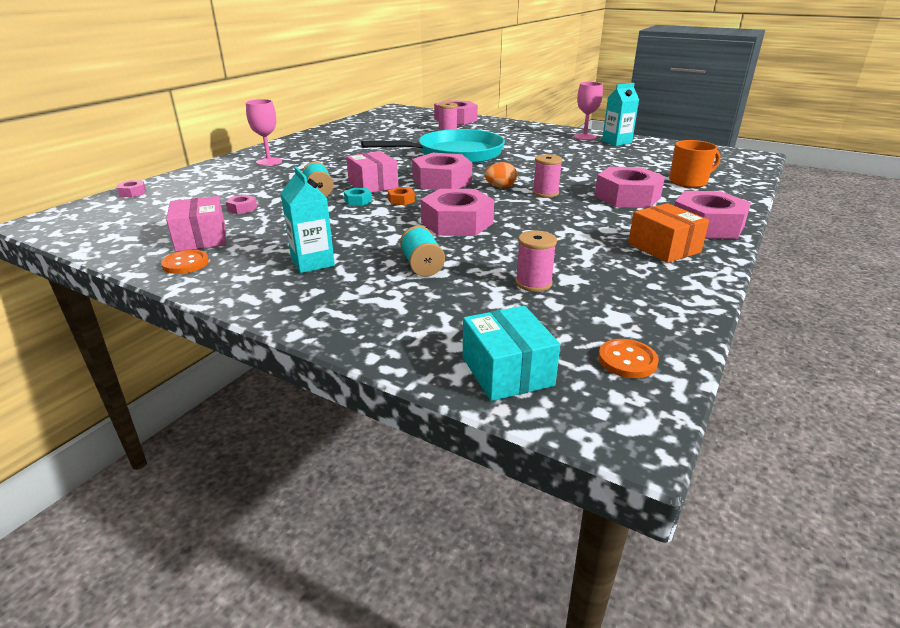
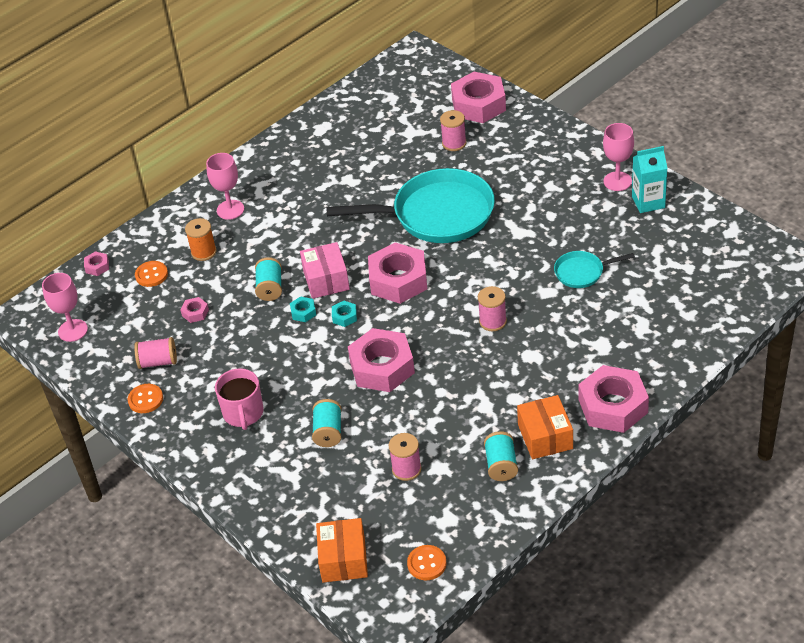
camera: 20 degrees right, 15 degrees up
(97, 227) = (73, 330): none -> pink goblet
(192, 193) = (151, 275): none -> orange button
(201, 238) = (158, 362): pink box -> pink spool
(246, 180) = (203, 252): none -> orange spool
(312, 262) = (243, 413): turquoise carton -> pink mug
(401, 200) = (344, 317): orange nut -> turquoise nut
(500, 187) = (453, 302): orange egg -> none
(507, 371) = (343, 559): turquoise box -> orange box
(599, 168) = (582, 272): none -> turquoise pan
(627, 197) = (572, 341): pink nut -> none
(638, 270) = (501, 465): none -> turquoise spool
(689, 182) = (661, 317): orange mug -> none

